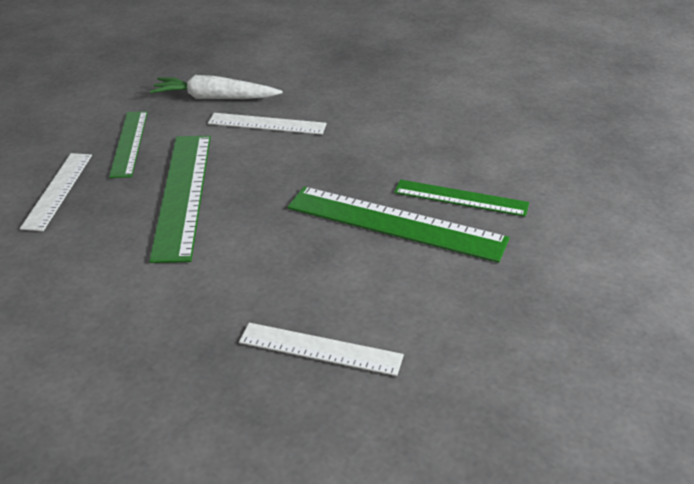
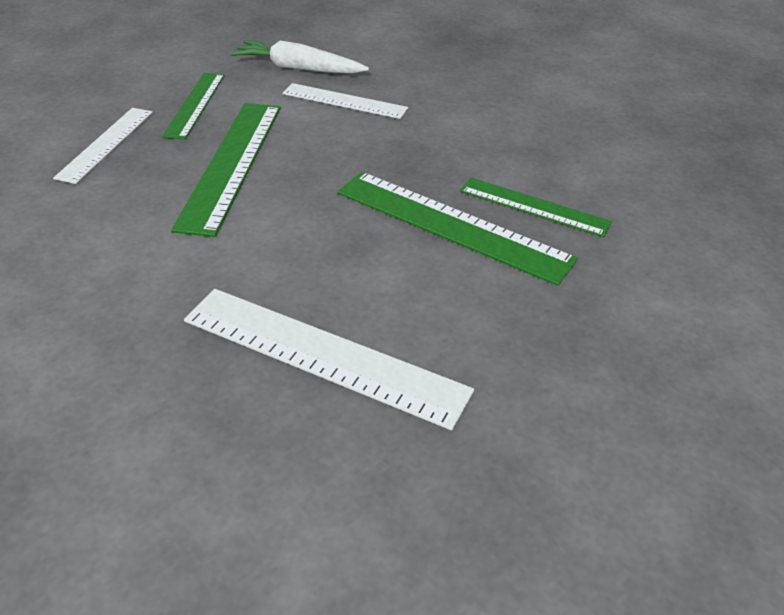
camera: 10 degrees right, 5 degrees up
(320, 349) = (323, 355): white ruler -> white ruler, size x1.61

